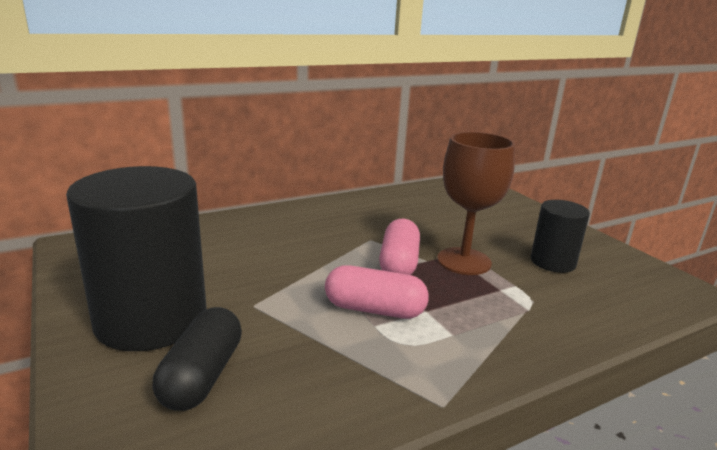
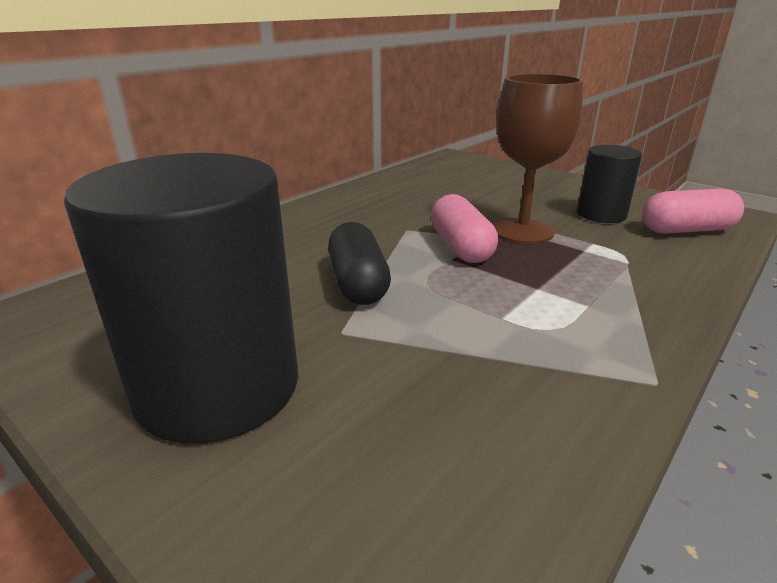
camera: 20 degrees left, 5 degrees up
(202, 376) = (357, 440): black capsule -> black capsule (358, 283)
(374, 309) = (484, 301): pink capsule -> pink capsule (686, 230)

